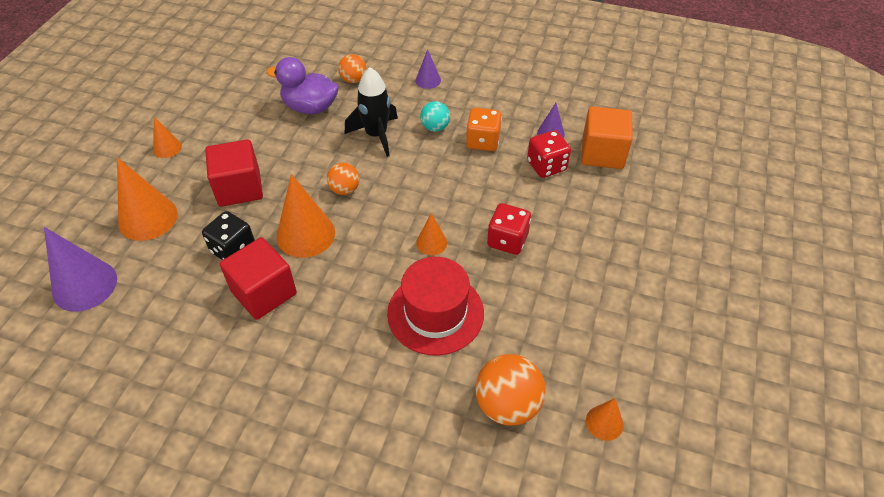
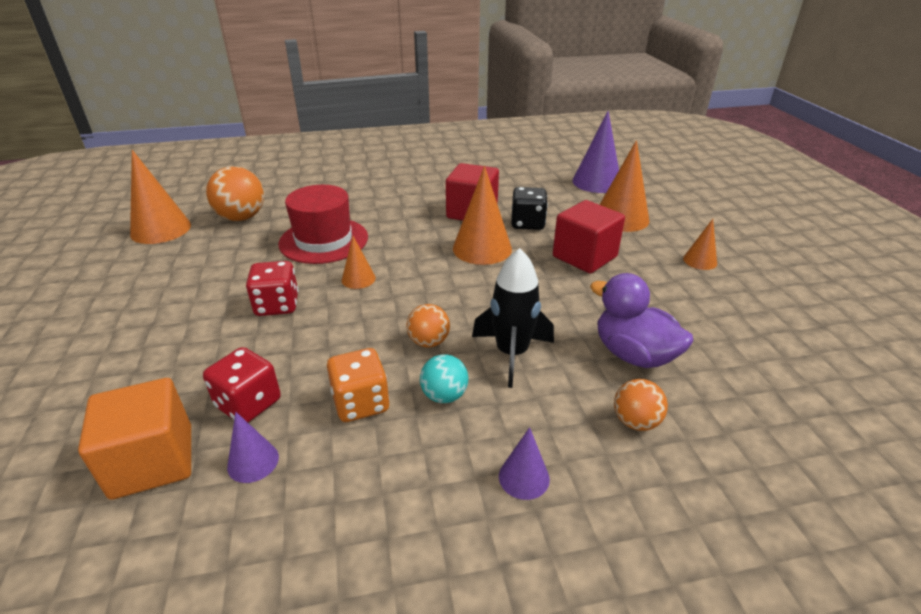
camera: 150 degrees right, 15 degrees down
(310, 107) = (633, 354): purple duck -> purple duck turned 120 degrees counterclockwise
(344, 189) = (485, 289): orange ball -> orange ball (429, 342)
(604, 422) = (161, 229): orange cone -> orange cone, size x1.89

